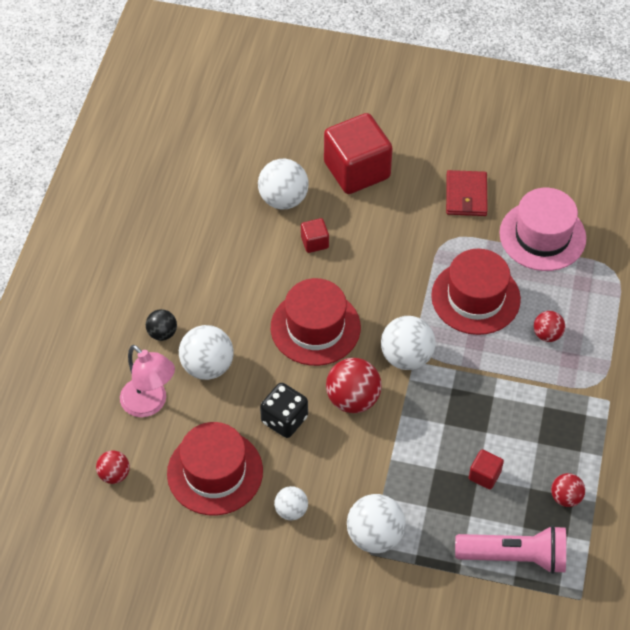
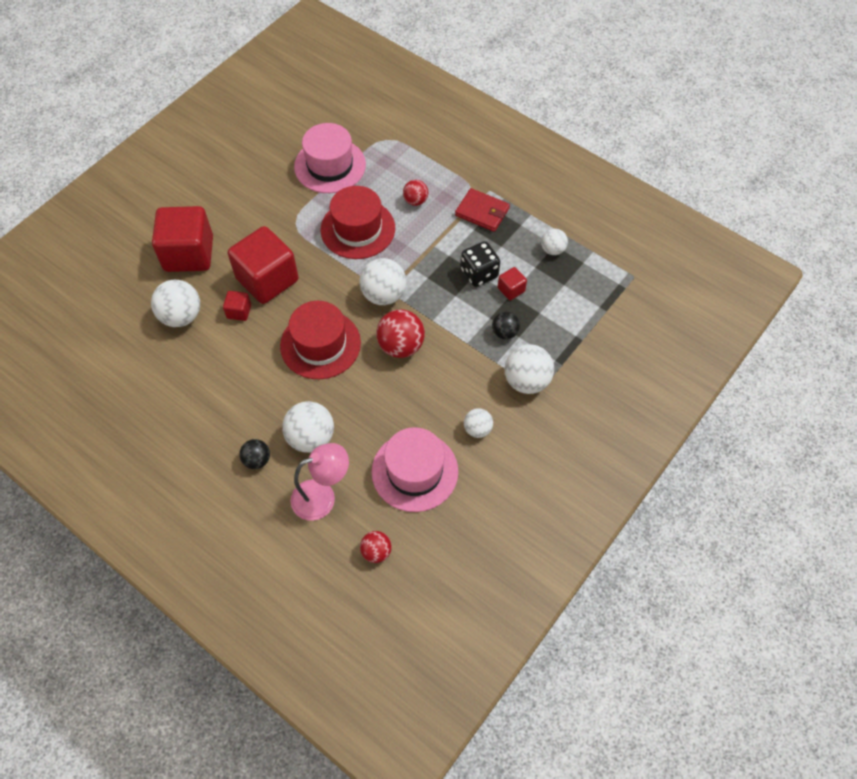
camera: 65 degrees left, 5 degrees up
(215, 472) = (415, 471): red hat -> pink hat
(284, 419) = (393, 401): black dice -> black dice (479, 273)
(365, 248) = (267, 279): none -> red cube
(424, 490) = (504, 332): none -> black ball
(466, 195) = (263, 194): red wallet -> red wallet (482, 212)
(515, 556) = (584, 300): pink flashlight -> none
(565, 497) = (552, 250): red ball -> white ball

